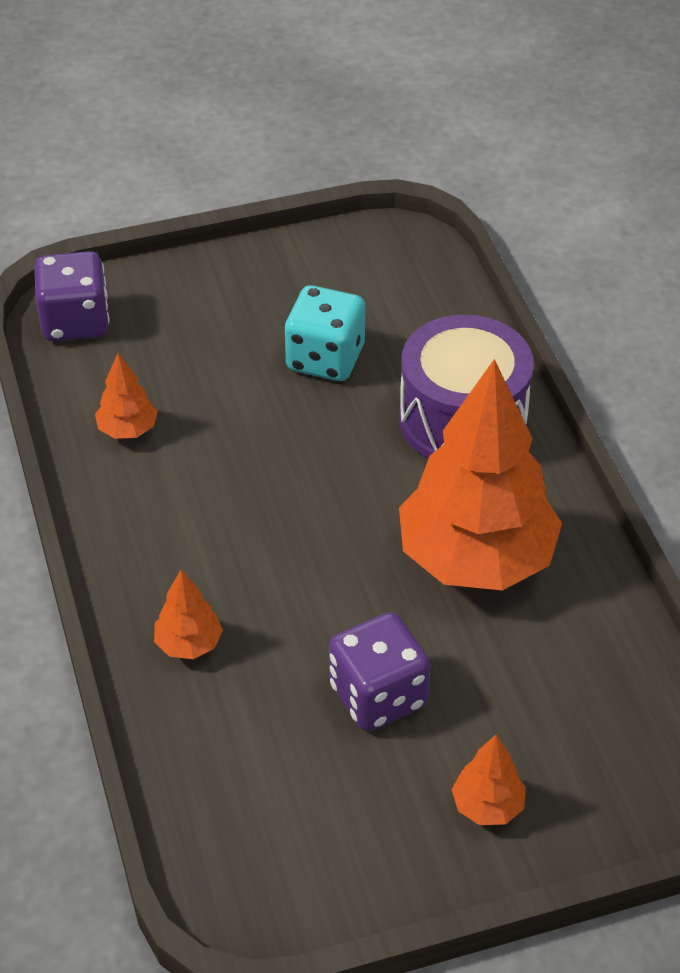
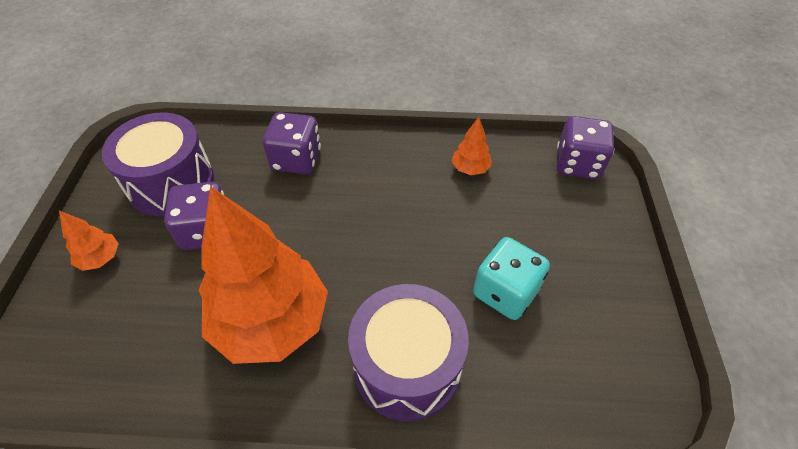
camera: 110 degrees right, 5 degrees up
(189, 644) = (296, 160): orange tree -> purple dice
(308, 796) = (171, 183): none -> purple drum

